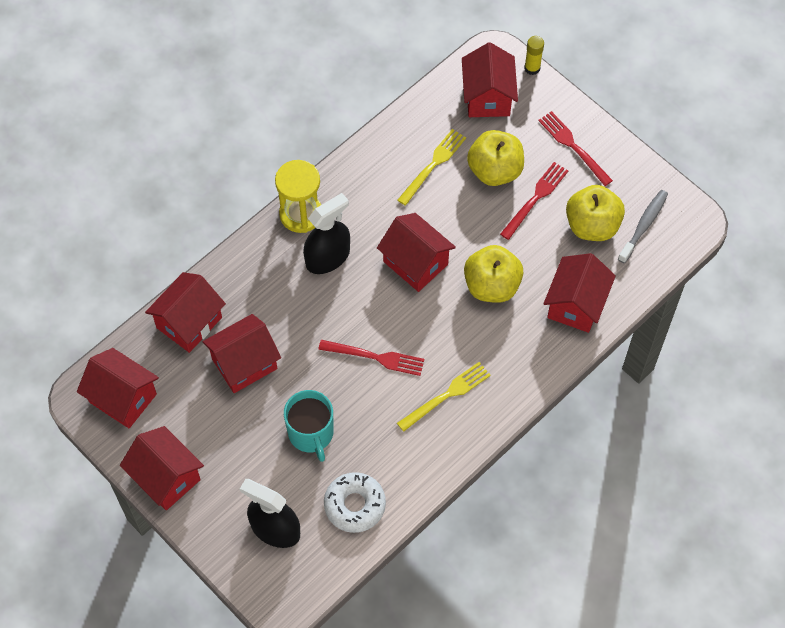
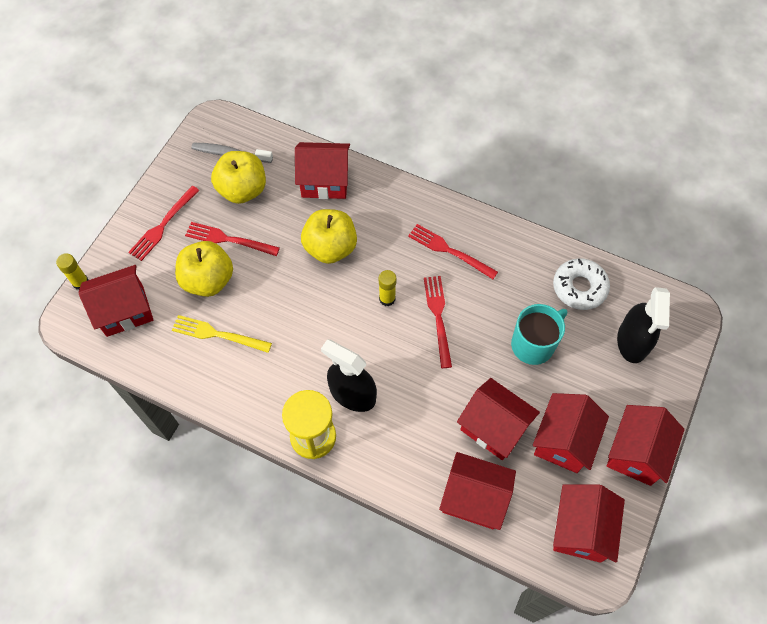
camera: 110 degrees left, 0 degrees up
(414, 318) = (387, 299): none -> yellow glue stick
(415, 263) = (330, 315): red house -> red house (563, 441)
(447, 395) = (448, 250): yellow fork -> red fork

